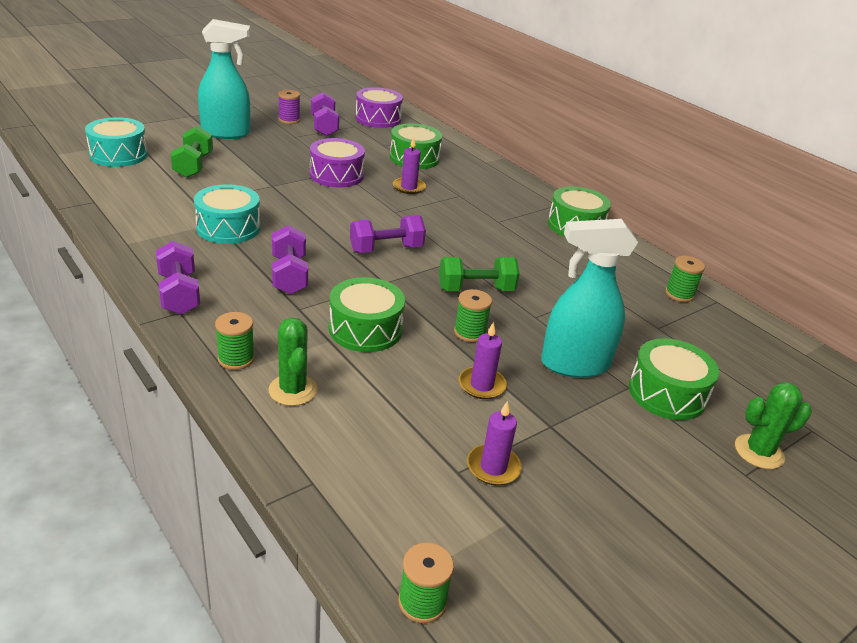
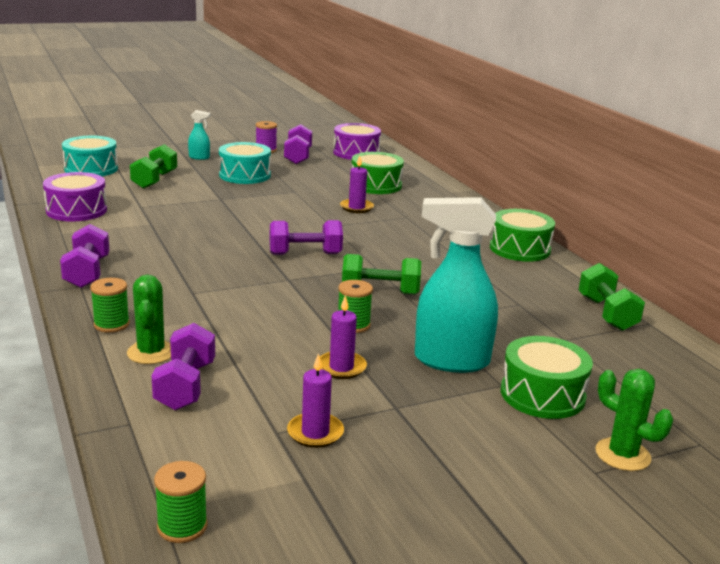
camera: 15 degrees right, 10 degrees down
(226, 133) = (199, 157): turquoise spray bottle -> turquoise spray bottle, size x0.45
(228, 228) = (160, 227): turquoise drum -> turquoise drum (245, 175)
(289, 275) = (198, 267): purple dumbbell -> purple dumbbell (186, 386)
(336, 175) = (288, 194): purple drum -> purple drum (76, 210)
(365, 329) = (248, 313): green drum -> none
(679, 294) = (607, 313): green spool -> green dumbbell
(759, 452) = (622, 455): green cactus -> green cactus turned 45 degrees clockwise

